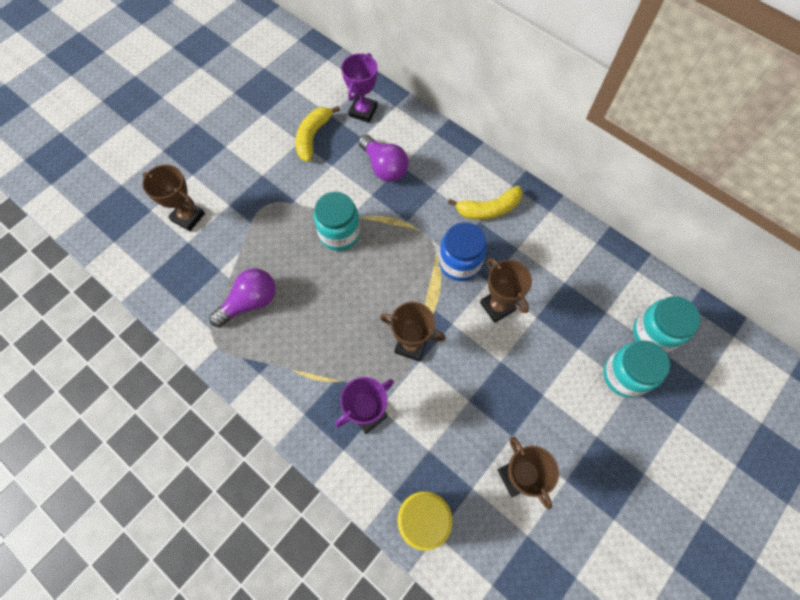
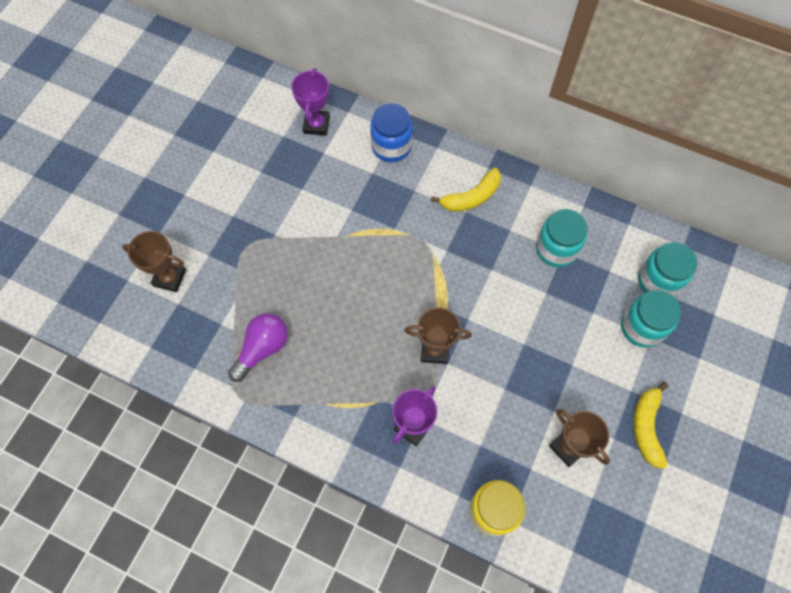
camera: 15 degrees left, 0 degrees up
(313, 136) = (273, 163): yellow banana -> yellow banana (646, 427)
(339, 233) = (331, 257): turquoise jar -> turquoise jar (556, 249)
(384, 167) = (355, 178): purple light bulb -> none
(459, 263) = (458, 258): blue jar -> blue jar (391, 146)
(497, 306) = (506, 291): brown trophy -> none

